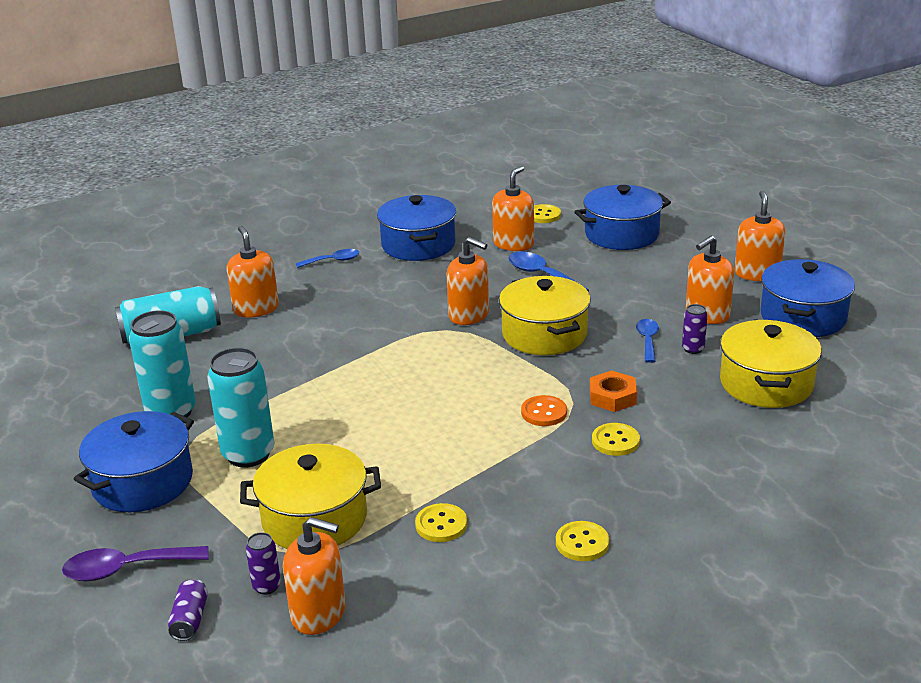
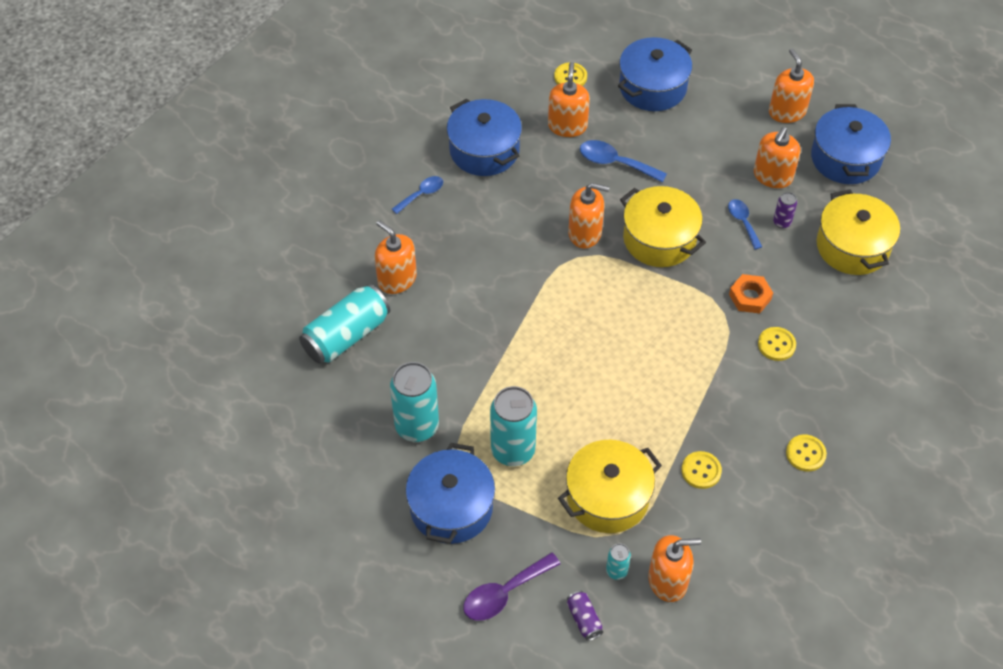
camera: 25 degrees left, 25 degrees up
(266, 586) = (616, 571): purple can -> turquoise can
(544, 412) = (709, 331): orange button -> none

